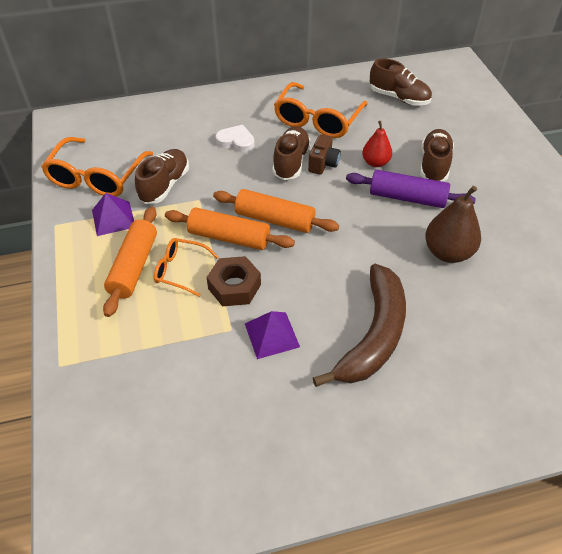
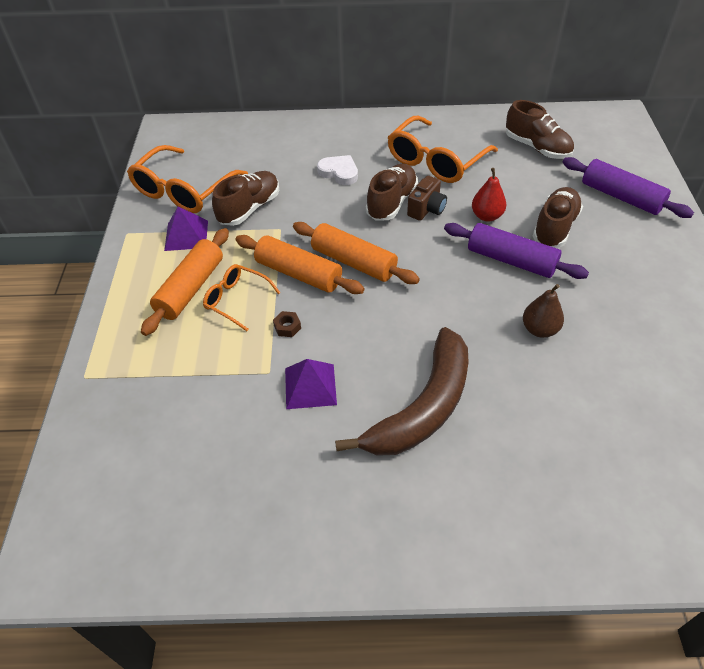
camera: 15 degrees right, 0 degrees up
(234, 287) = (287, 327): brown nut -> brown nut, size x0.47
(448, 252) = (539, 329): brown pear -> brown pear, size x0.63
(478, 131) = (621, 197): none -> purple rolling pin

